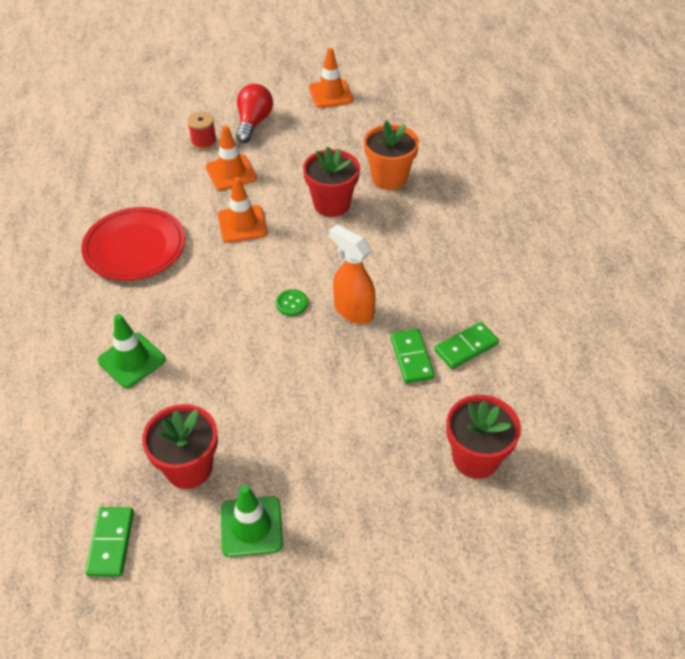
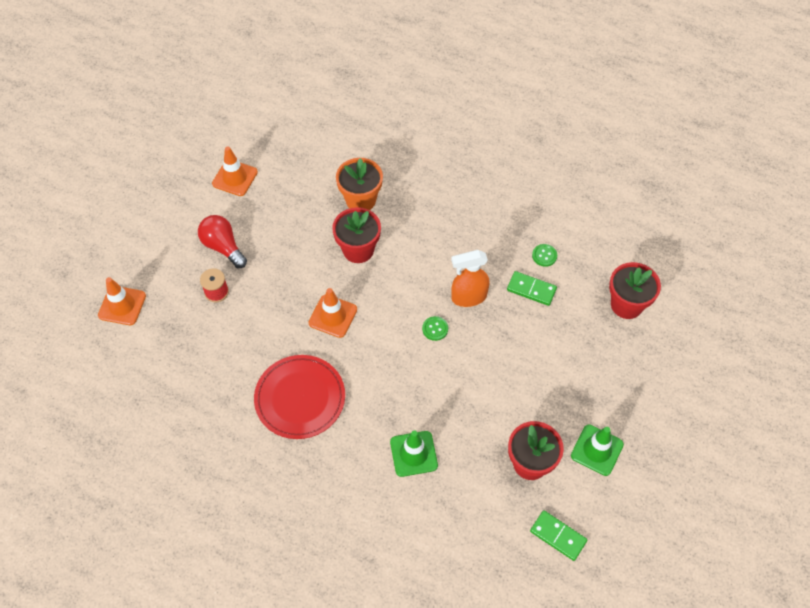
camera: 55 degrees left, 10 degrees up
(231, 172) = (269, 293): orange traffic cone -> orange traffic cone (122, 305)
(466, 347) = (544, 256): green domino -> green button

